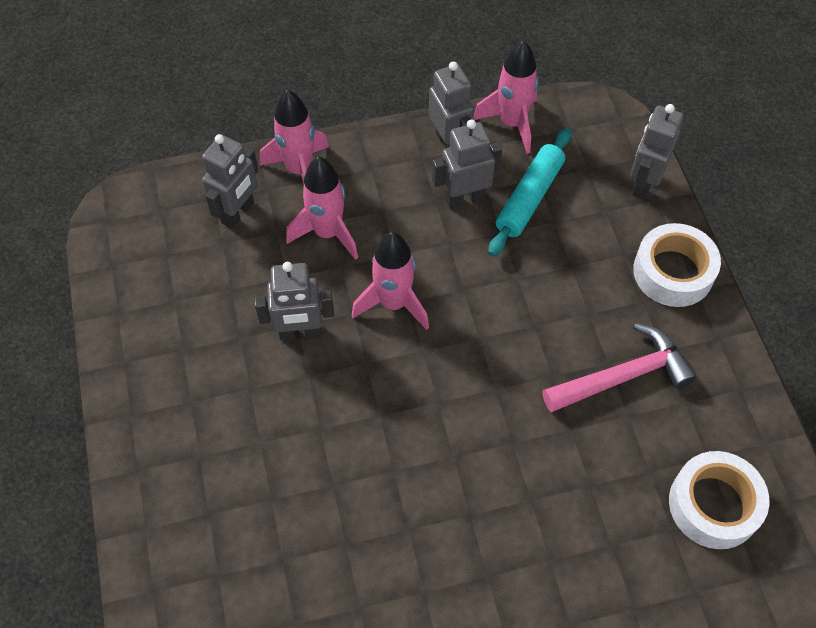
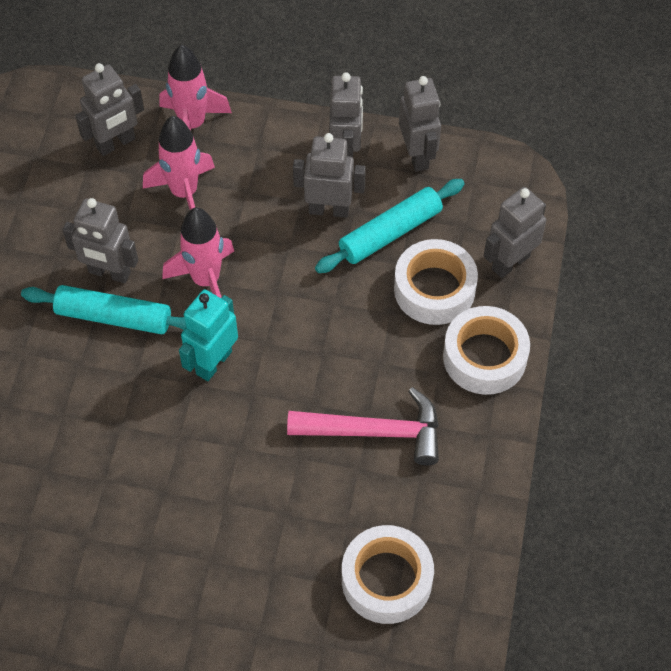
camera: 25 degrees right, 0 degrees up
(328, 372) = (114, 317): none -> turquoise rolling pin
(444, 375) = (213, 362): none -> turquoise robot
(512, 123) = (417, 155): pink rocket -> grey robot
(596, 231) = (434, 289): none -> white tape

